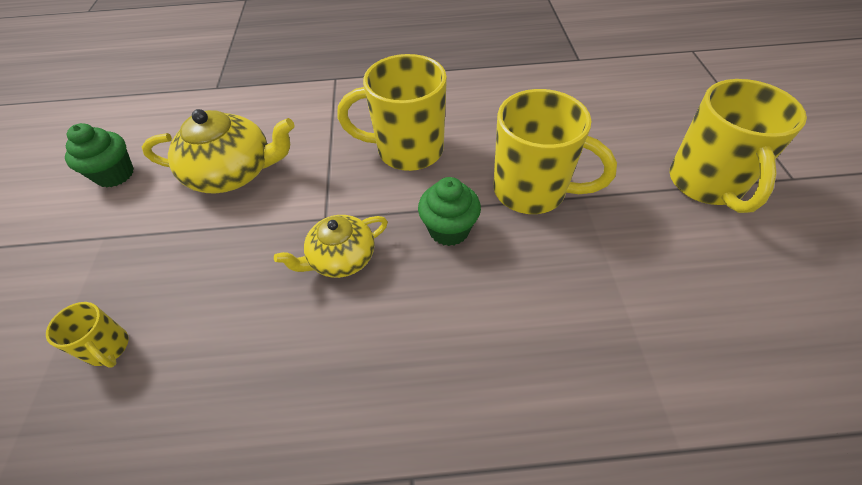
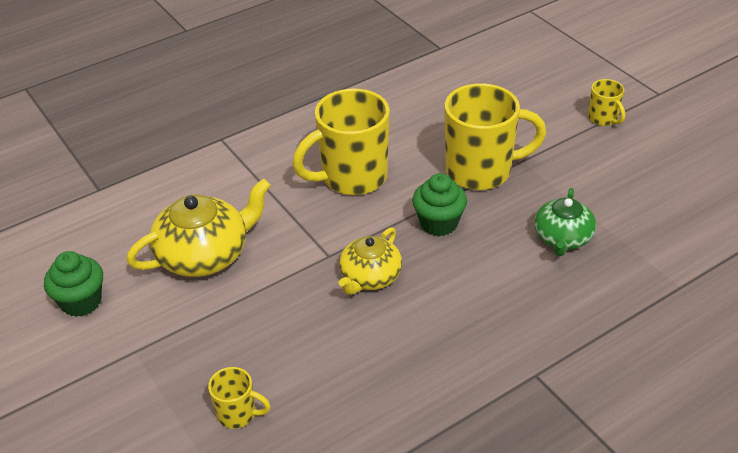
camera: 30 degrees left, 10 degrees down
(568, 306) = (562, 238): none -> green teapot
(706, 184) = (603, 119): yellow mug -> yellow mug, size x0.47

